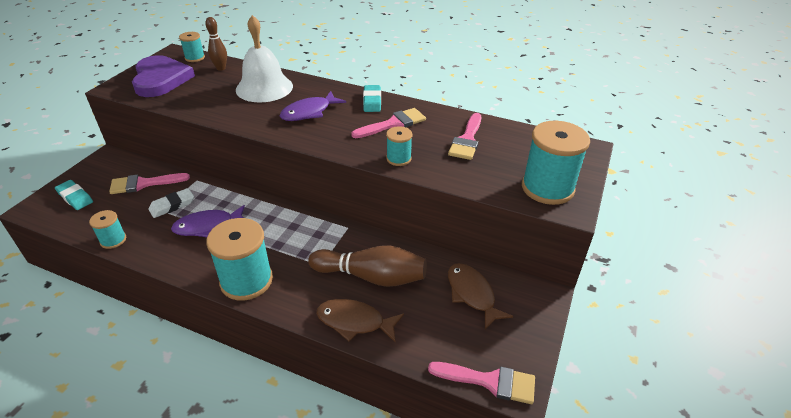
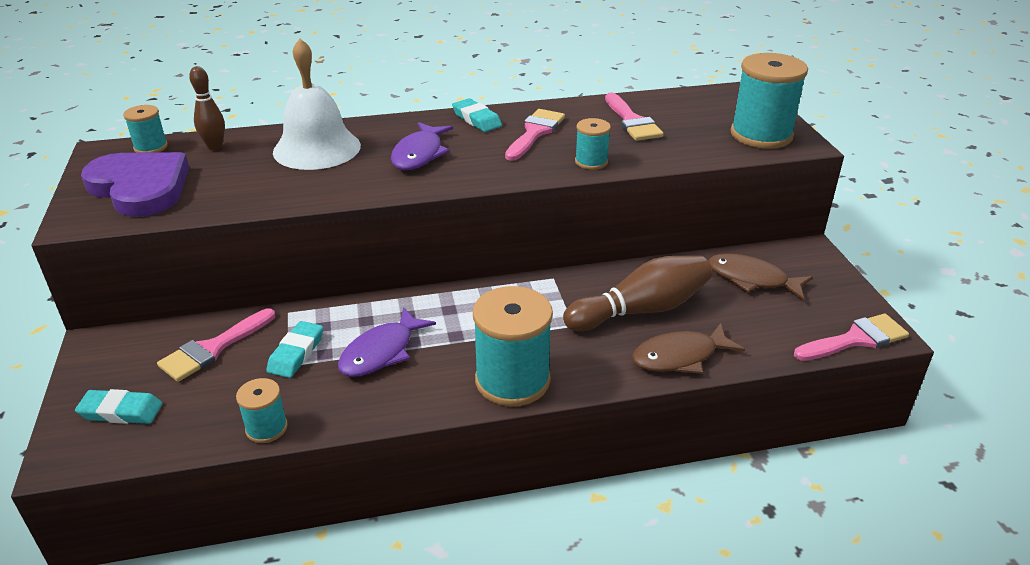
camera: 35 degrees left, 5 degrees down
(172, 205) = (296, 353): white eraser -> turquoise eraser

